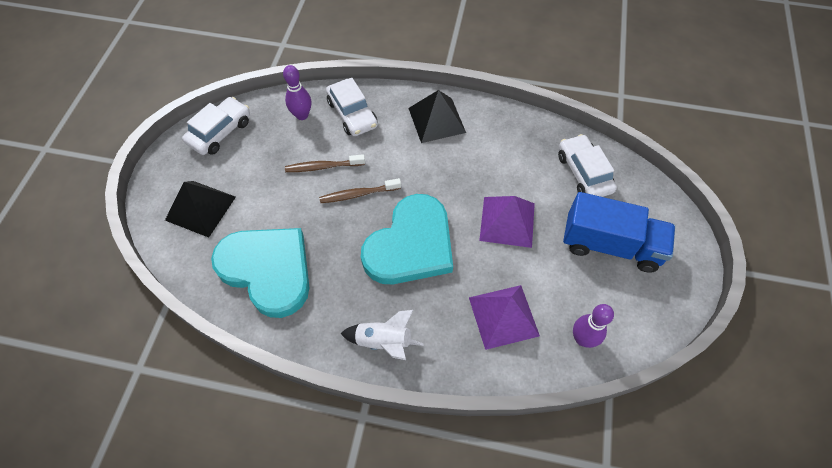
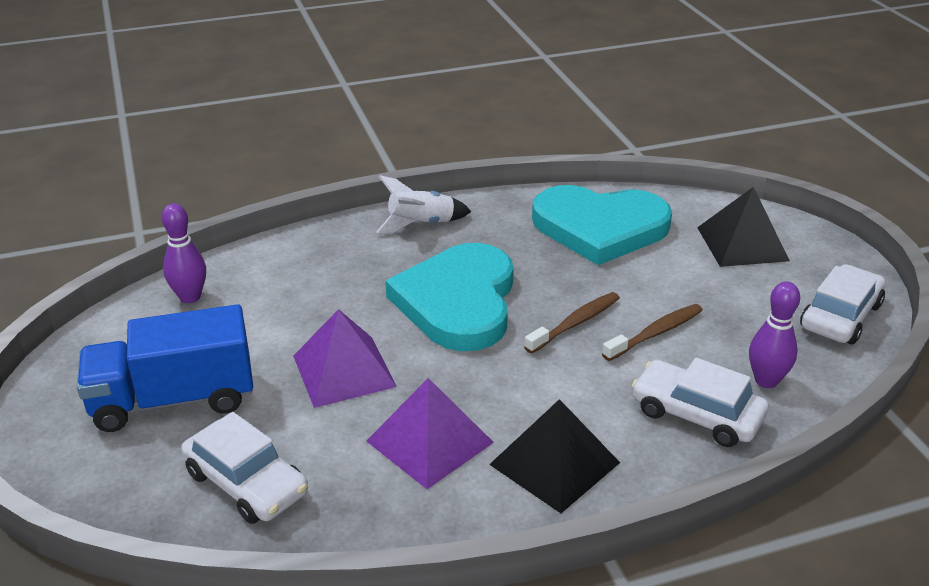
camera: 150 degrees right, 25 degrees down
(220, 132) = (840, 316): white car -> white car turned 150 degrees counterclockwise
(503, 316) = (298, 283): purple pyramid -> purple pyramid (430, 441)

